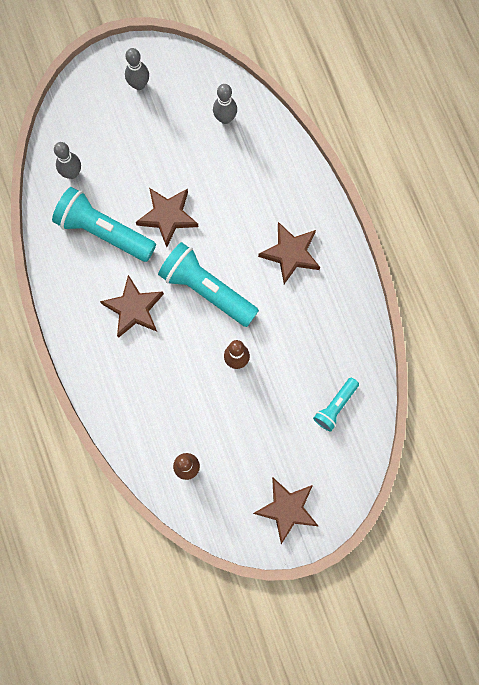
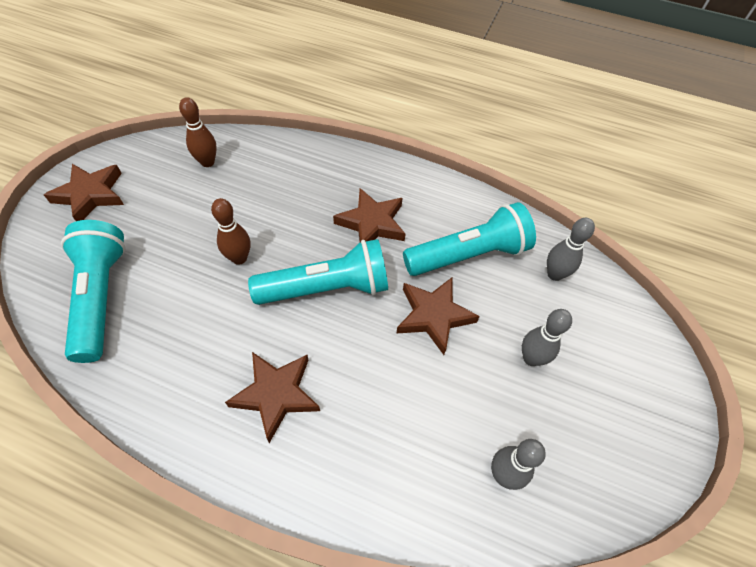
camera: 130 degrees right, 20 degrees down
(139, 84) = (623, 415): grey bowling pin -> grey bowling pin (531, 358)
(335, 406) = (101, 297): turquoise flashlight -> turquoise flashlight, size x1.86

